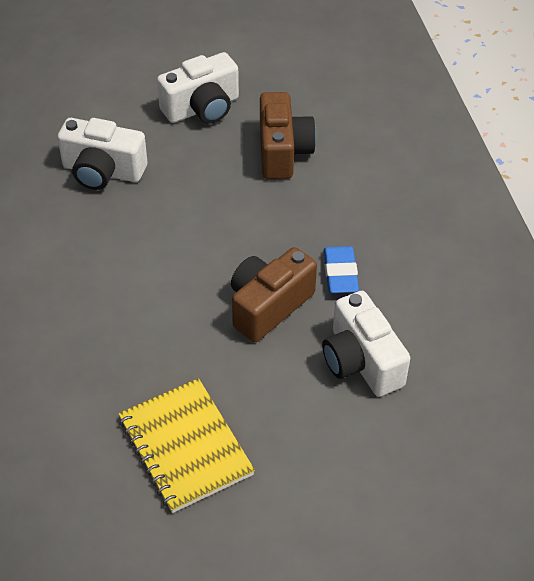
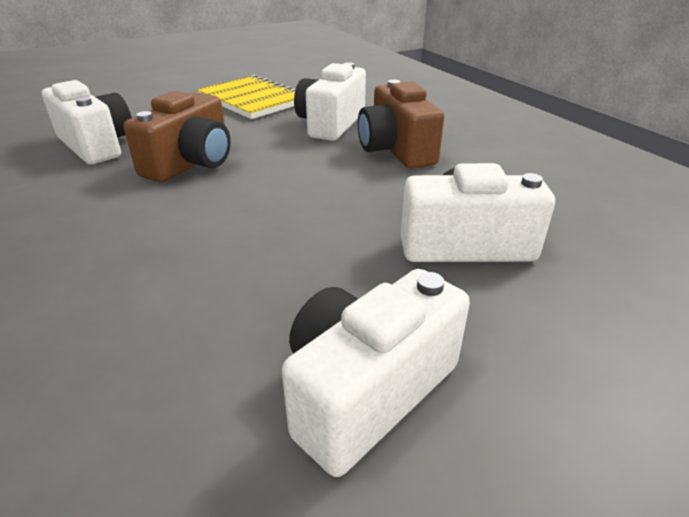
camera: 165 degrees right, 15 degrees down
(115, 354) = (331, 124): none -> white camera
(282, 151) = (172, 328): brown camera -> brown camera (396, 150)
(340, 274) = (100, 195): blue eraser -> none

